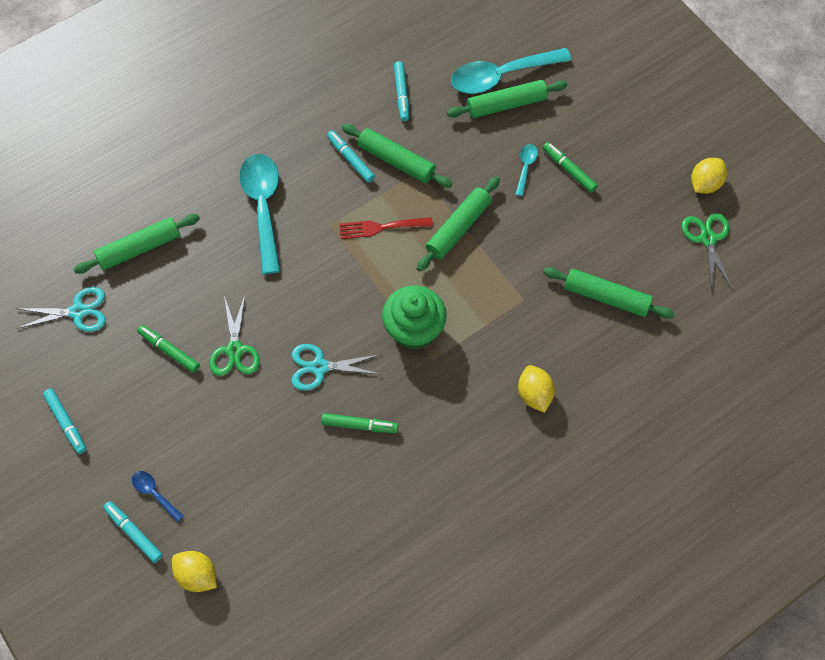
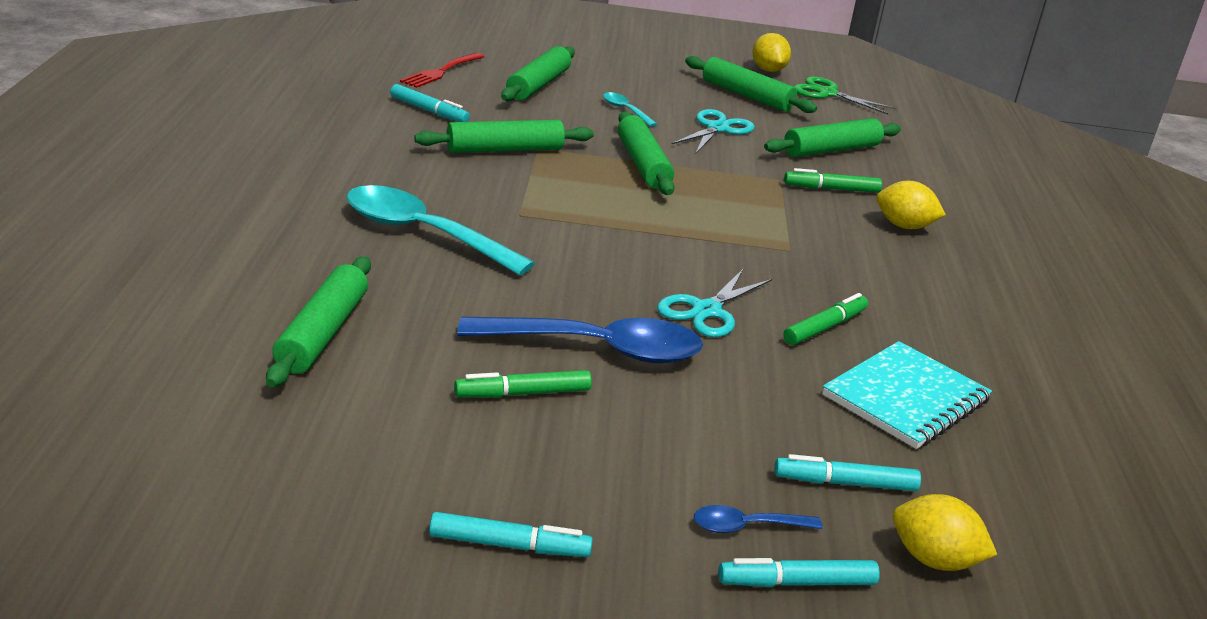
camera: 55 degrees left, 35 degrees down
(78, 311) = (332, 431): turquoise scissors -> turquoise scissors (717, 128)
(197, 575) = (933, 560): yellow lemon -> yellow lemon turned 45 degrees clockwise
(234, 350) = (597, 349): green scissors -> blue spoon
(325, 497) = (905, 398): none -> turquoise notebook
(350, 159) = (456, 166): turquoise marker -> turquoise marker (845, 483)
(381, 227) = (574, 193): red fork -> red fork (441, 72)
(414, 330) = (736, 240): green cupcake -> none
(501, 76) = (502, 72): turquoise spoon -> none
(569, 170) = (661, 99): green marker -> green marker (831, 189)
(639, 203) = (747, 95): none -> green rolling pin

